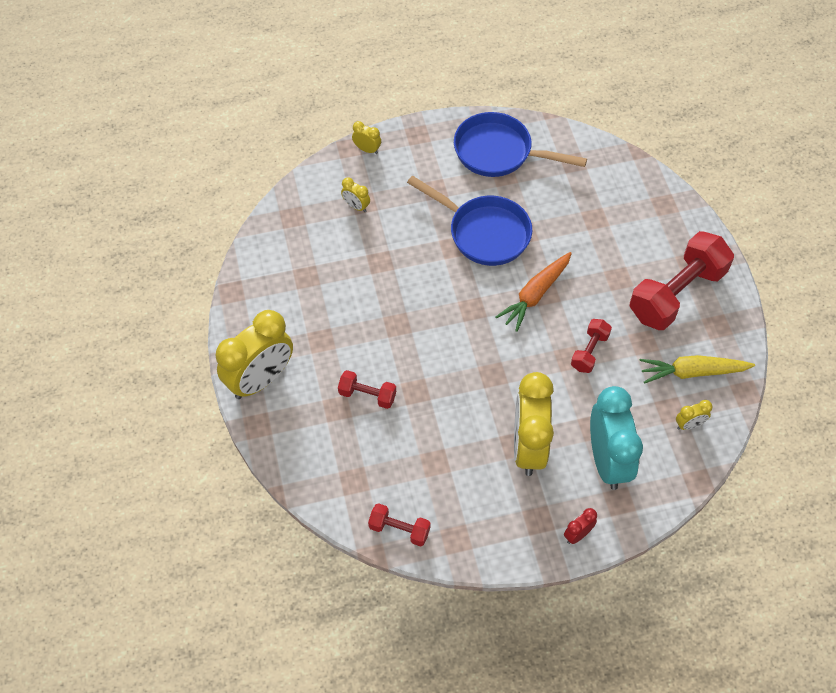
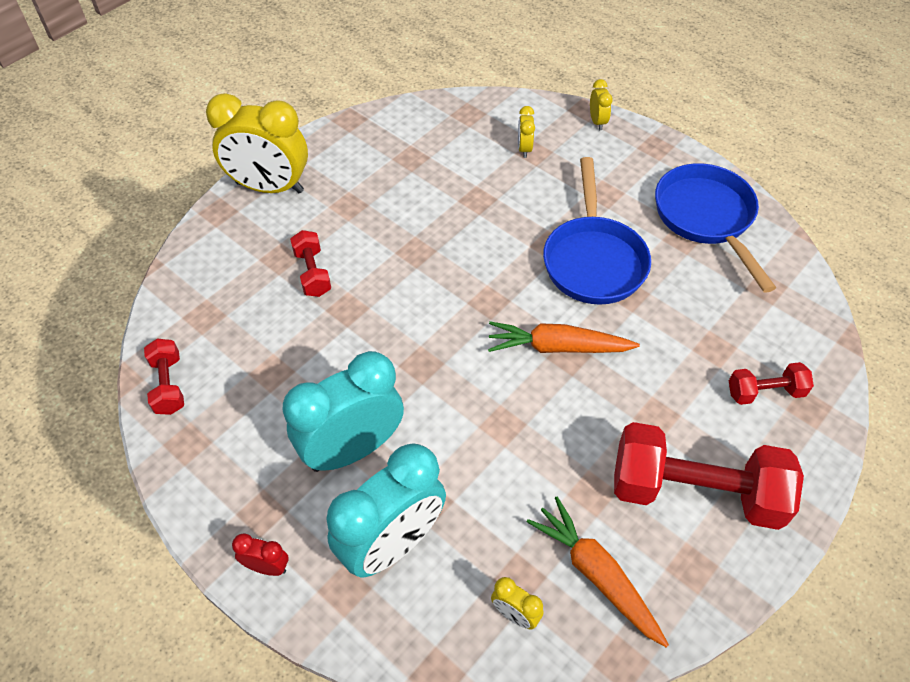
camera: 55 degrees right, 5 degrees down
(528, 447) = (352, 449): yellow clock -> turquoise clock
(589, 351) = (529, 441): red dumbbell -> red dumbbell (765, 392)
(692, 372) = (596, 574): yellow carrot -> orange carrot

